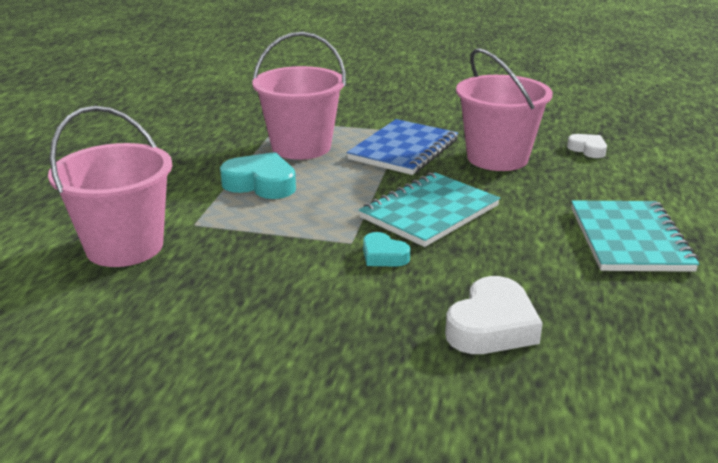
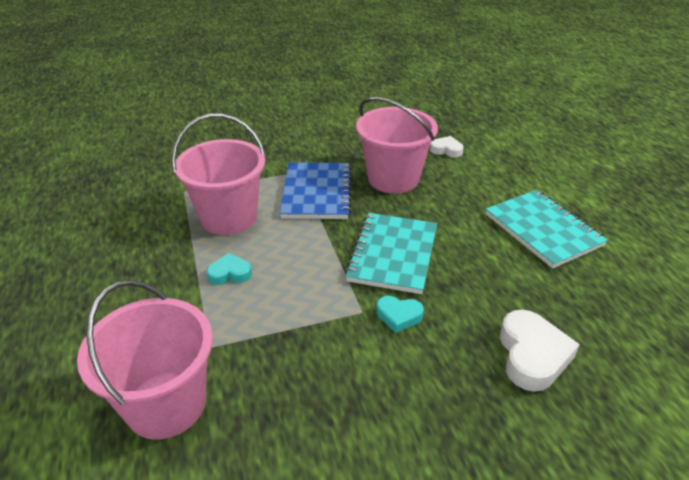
camera: 30 degrees left, 10 degrees up
(261, 184) = (230, 273): turquoise heart -> turquoise heart, size x0.58

